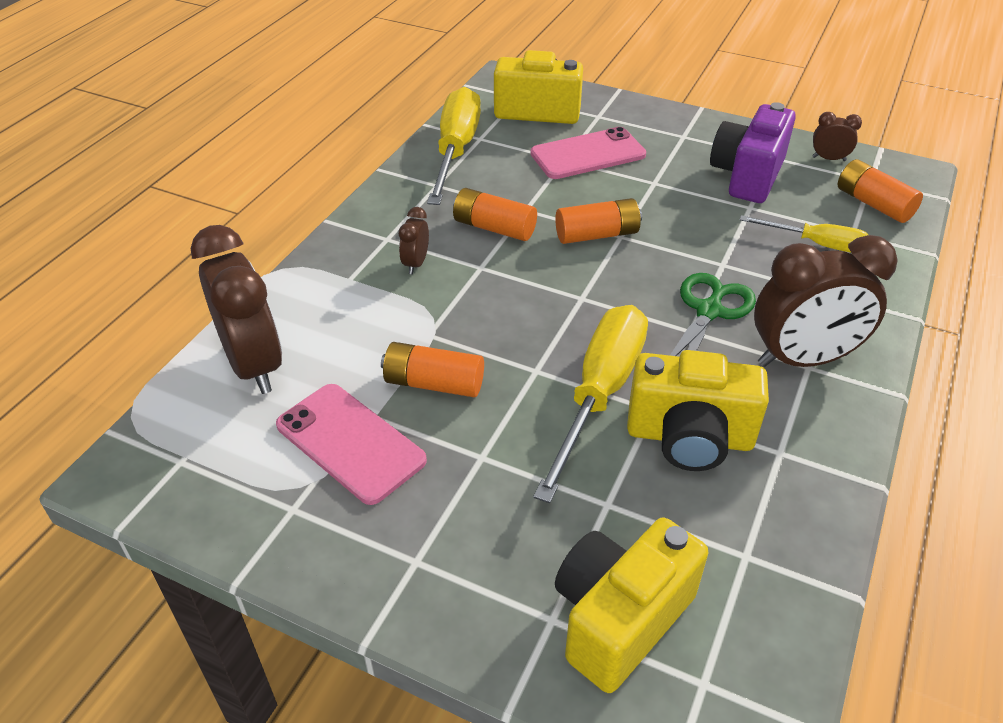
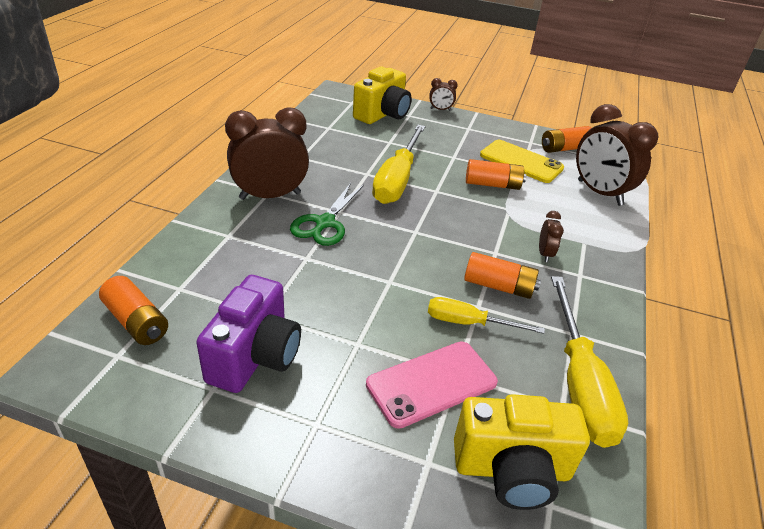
camera: 170 degrees right, 5 degrees down
(350, 442) = (521, 162): pink phone -> yellow phone
(597, 234) = (410, 281): orange battery -> orange battery (565, 148)
(689, 437) = (348, 162): yellow camera -> none
(817, 244) = (219, 276): yellow screwdriver -> yellow screwdriver (468, 323)
(829, 159) = (146, 388): brown clock -> brown clock (440, 109)

